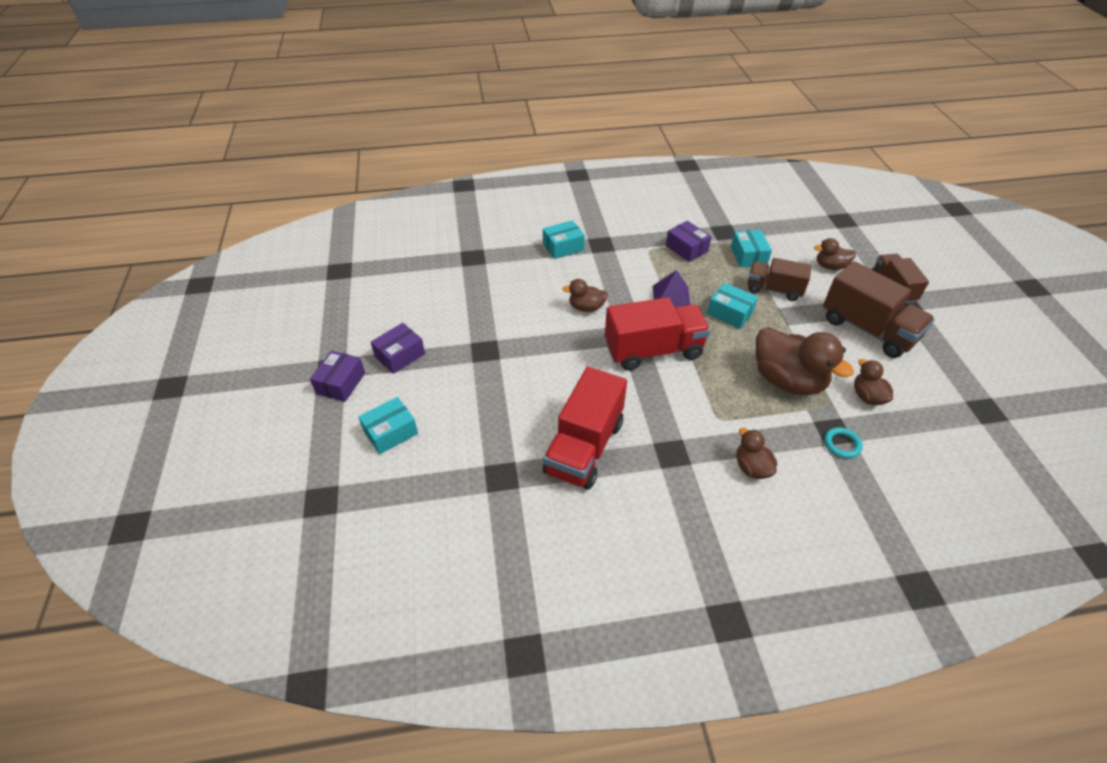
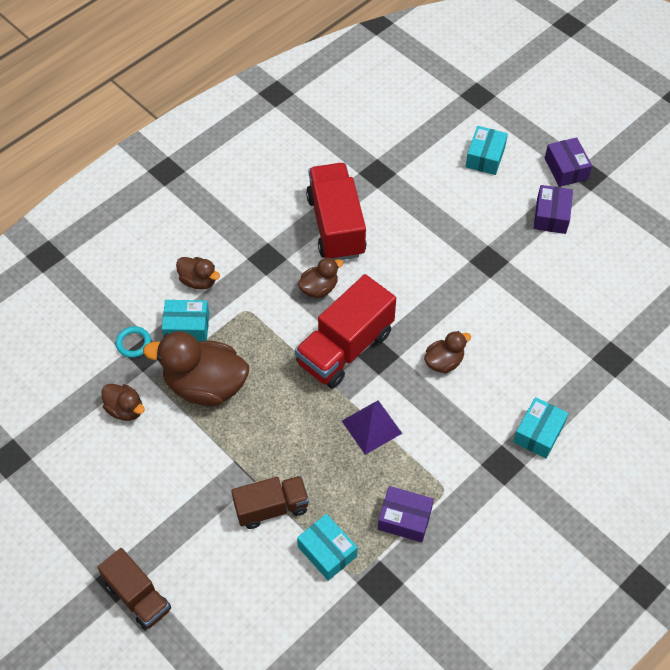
camera: 145 degrees right, 10 degrees up
(730, 313) = (300, 441): turquoise box -> turquoise box (187, 327)
(830, 266) = (223, 594): brown duck -> brown duck (319, 288)
(867, 329) = (148, 505): brown truck -> none

